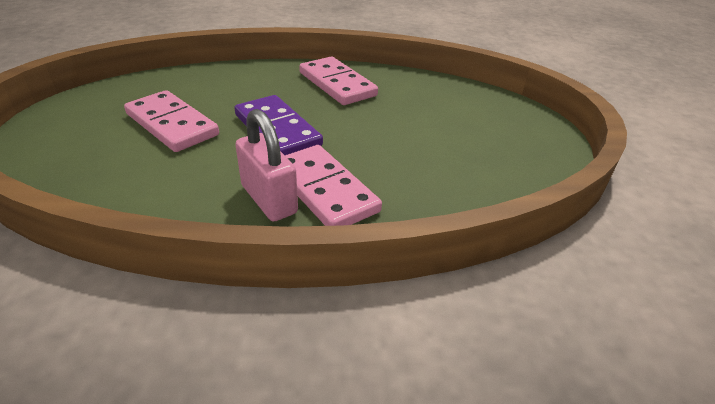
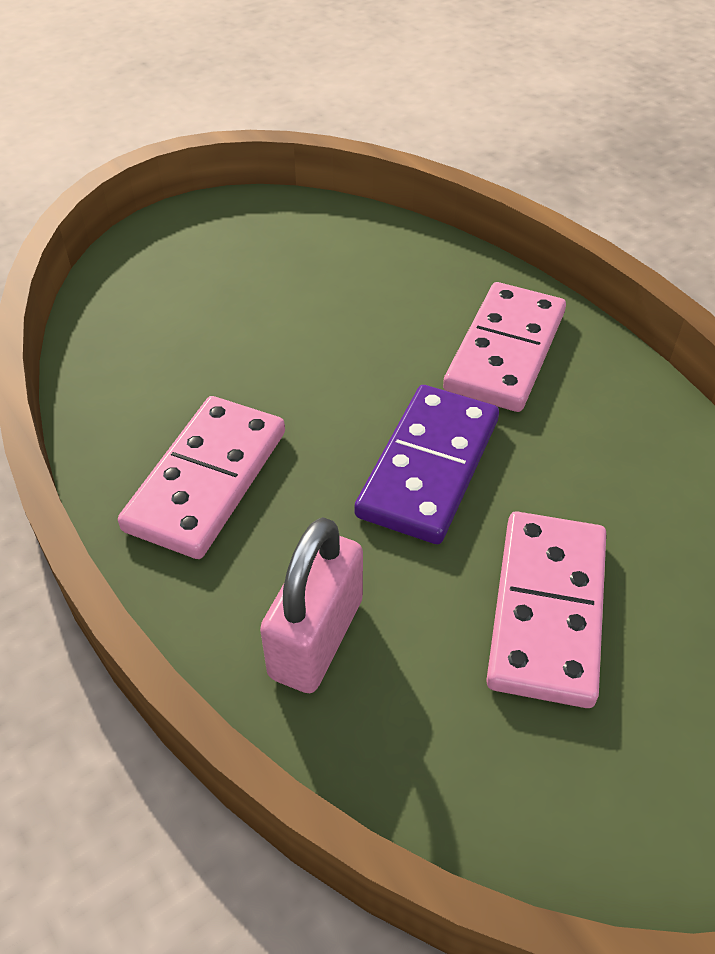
camera: 120 degrees left, 10 degrees up
(269, 199) = (571, 386): pink padlock -> pink padlock (316, 638)

